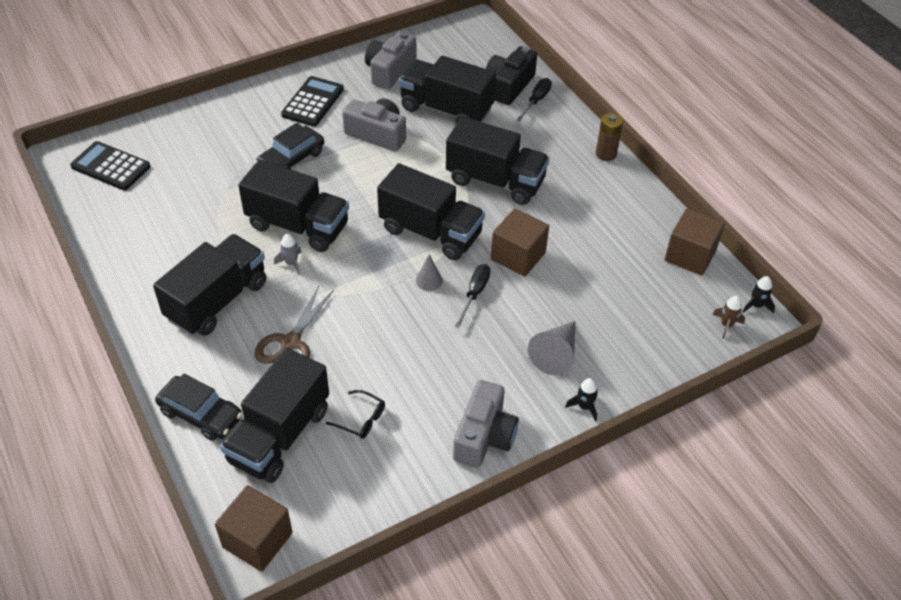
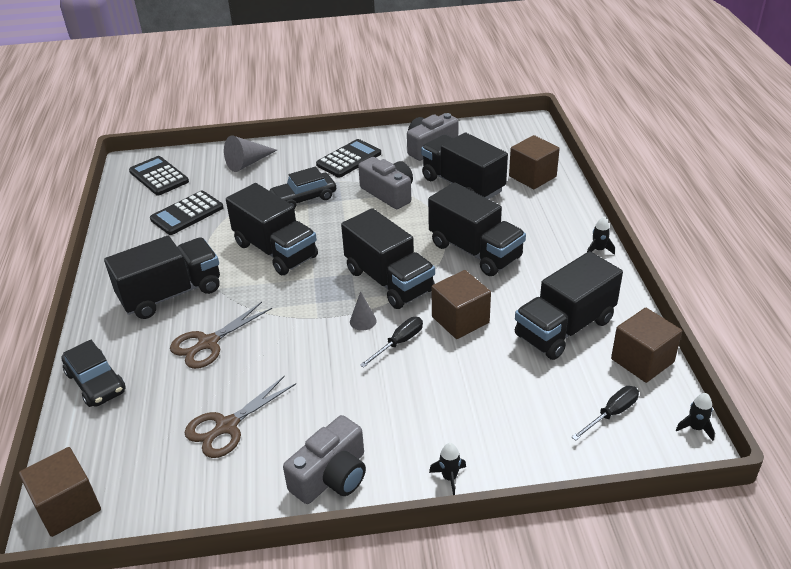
camera: 25 degrees right, 10 degrees down
(174, 205) = (187, 213): none -> black calculator
(279, 435) = (147, 419): black truck -> black truck (564, 328)
(291, 263) = (251, 279): grey rocket -> none
(361, 419) = (227, 426): black glasses -> brown scissors
(509, 86) = (532, 176): black camera -> brown cube
(536, 101) = (552, 193): black screwdriver -> black screwdriver (611, 414)
(556, 354) = (448, 418): grey cone -> grey cone (248, 163)
(606, 154) = (598, 250): brown battery -> black rocket
(726, 325) = (650, 439): brown rocket -> none

